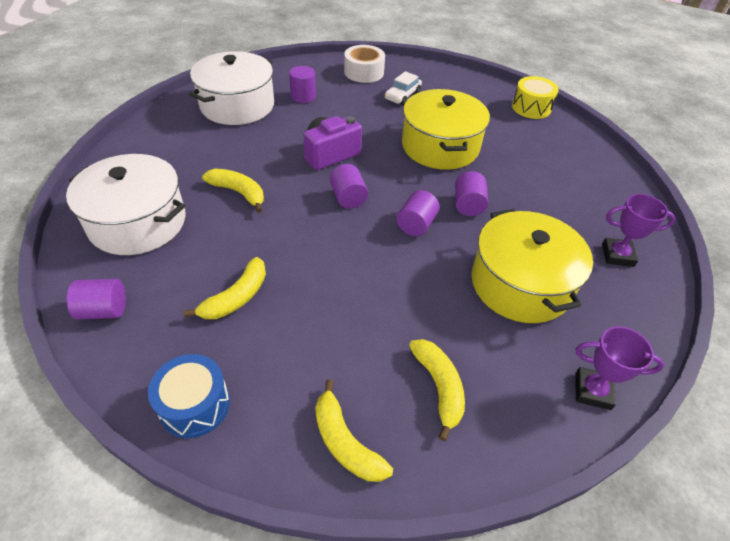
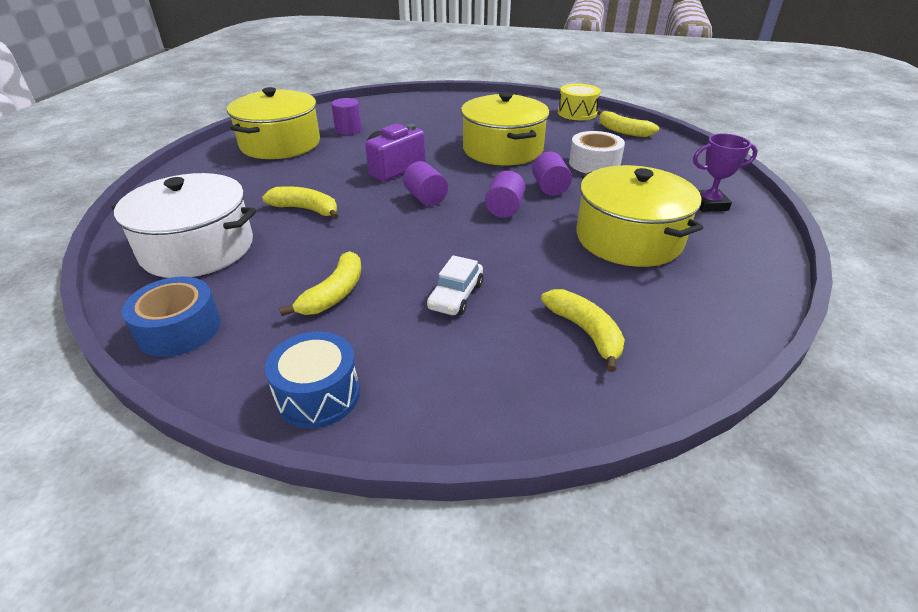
camera: 10 degrees left, 10 degrees down
(104, 310) = (179, 329): purple cylinder -> blue tape
(237, 105) = (280, 144): white pot -> yellow pot
(345, 442) = (505, 396): yellow banana -> yellow banana (623, 131)
(364, 72) = (404, 106): white tape -> white tape (594, 163)
(402, 95) = (449, 118): white car -> white car (456, 296)
(592, 391) = (739, 308): purple trophy -> none

